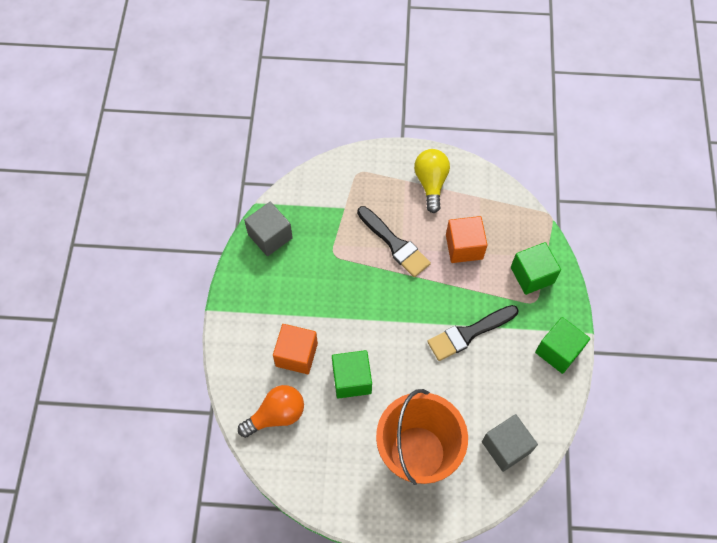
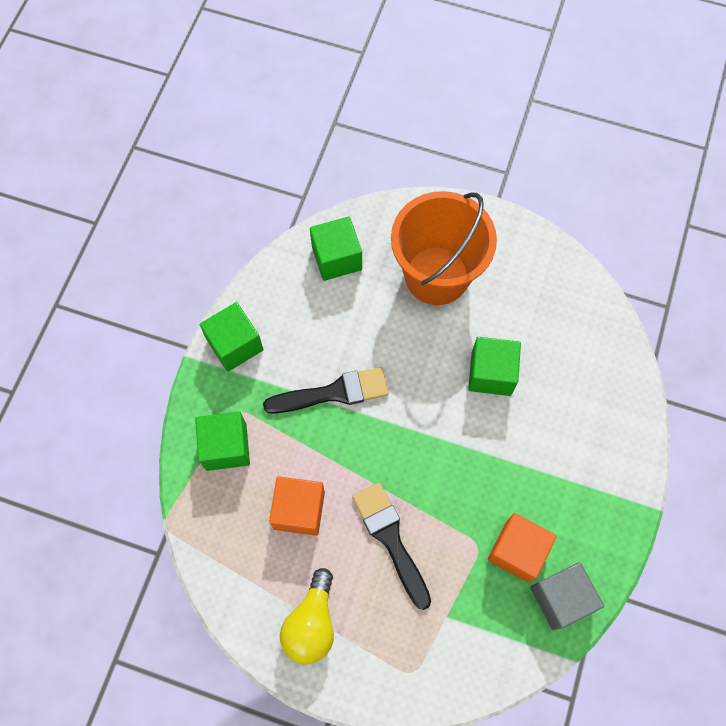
camera: 165 degrees left, 5 degrees up
(276, 415) = (588, 355): orange light bulb -> none
(296, 354) = (552, 420): orange cube -> orange cube (517, 551)
(506, 447) = (336, 258): grey cube -> green cube

